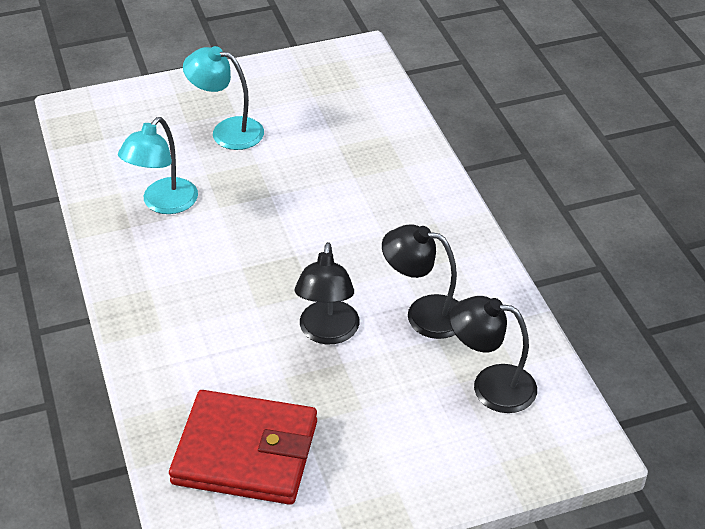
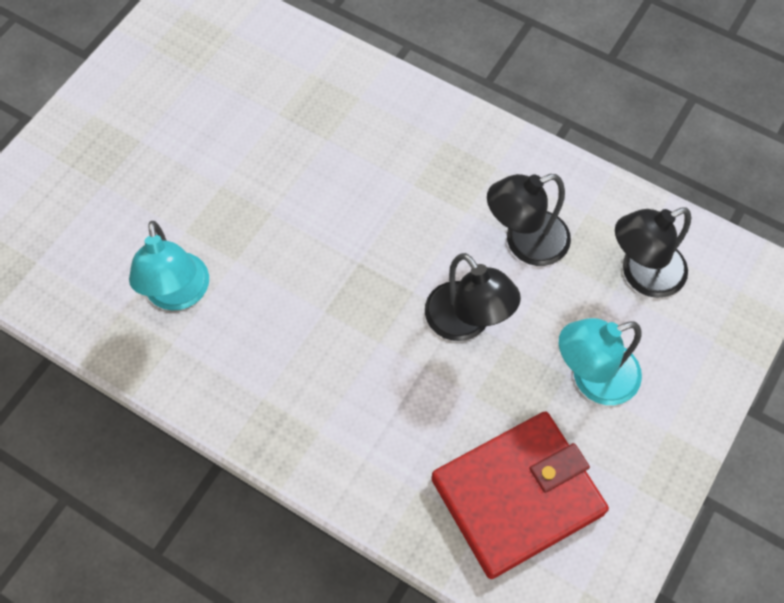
camera: 40 degrees left, 20 degrees up
(227, 131) = (156, 168): turquoise lamp -> turquoise lamp (592, 379)

